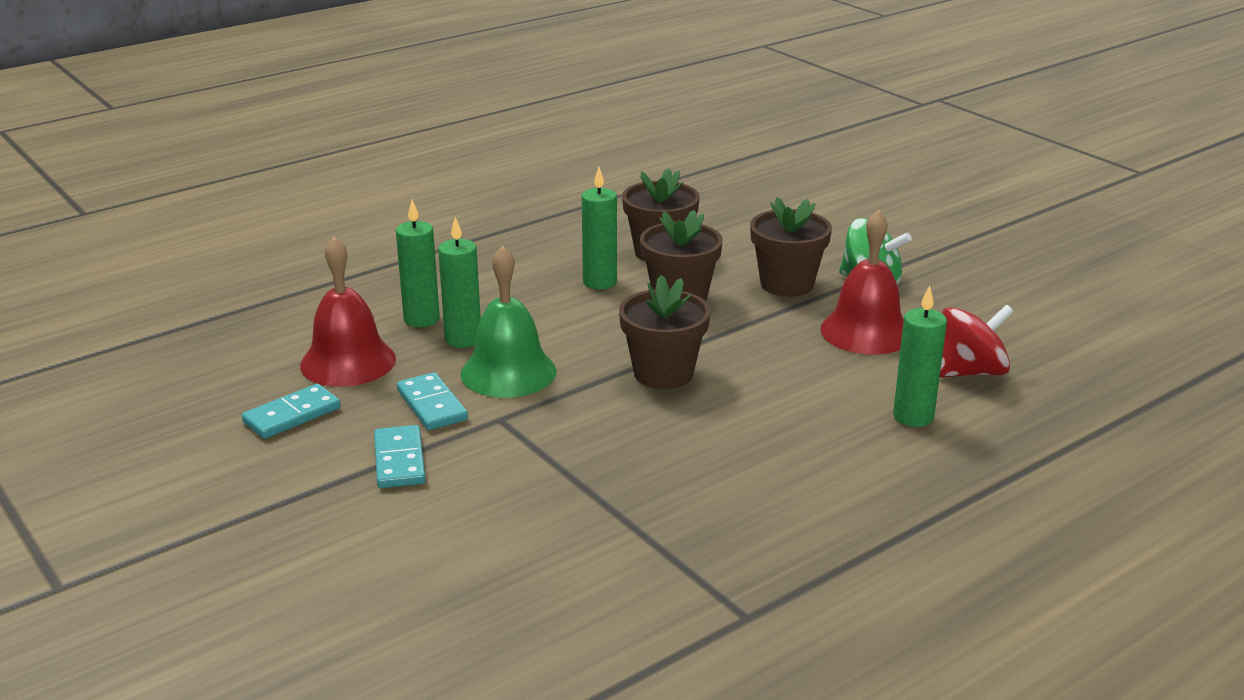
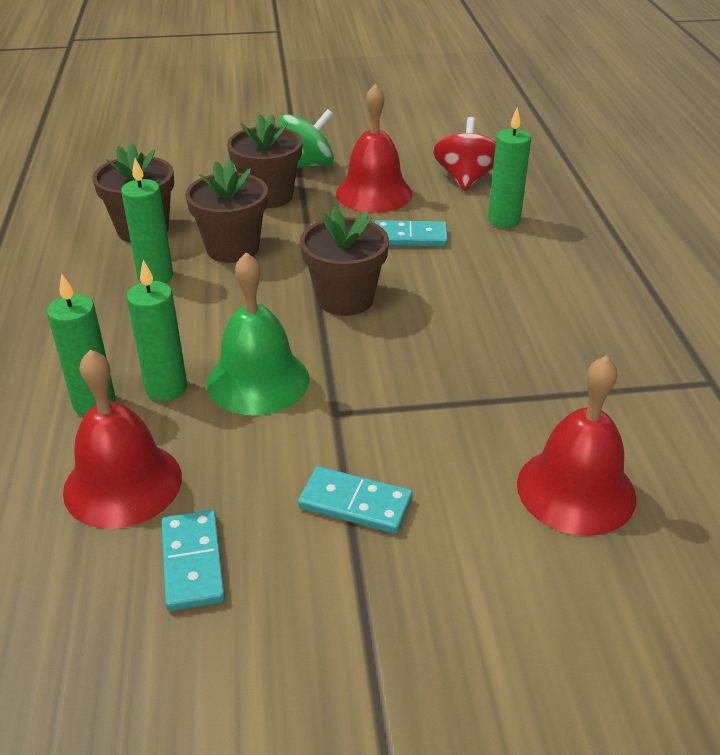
camera: 60 degrees left, 10 degrees up
(432, 405) = (271, 448): turquoise domino -> turquoise domino (410, 237)
(501, 564) = (576, 490): none -> red bell

